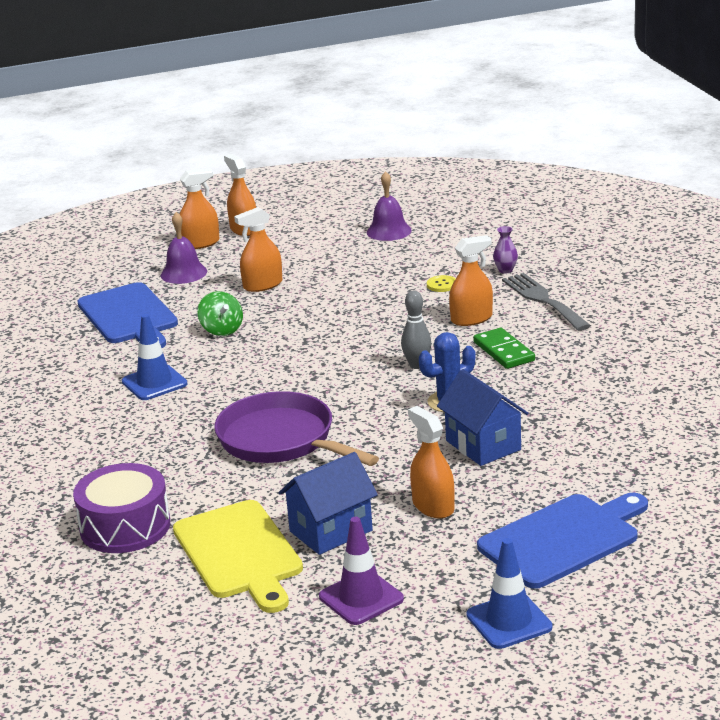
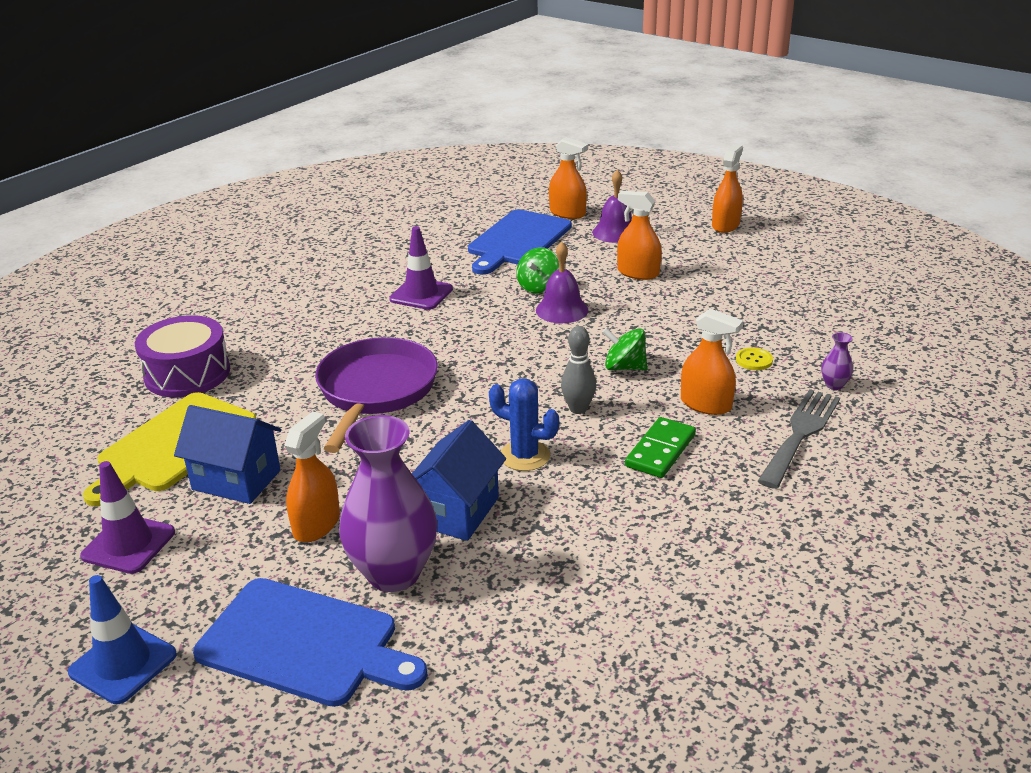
camera: 55 degrees right, 5 degrees up
(154, 383) = (421, 294): blue traffic cone -> purple traffic cone
(200, 243) = (675, 218): orange spray bottle -> orange spray bottle (567, 213)
(387, 332) = (624, 367): none -> green spinning top
(389, 231) = (822, 290): purple bell -> purple bell (562, 310)
(525, 487) = (394, 573): none -> purple vase

